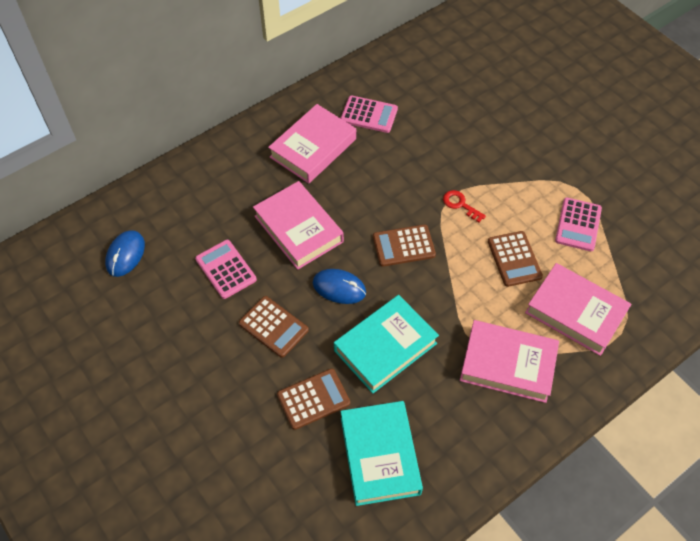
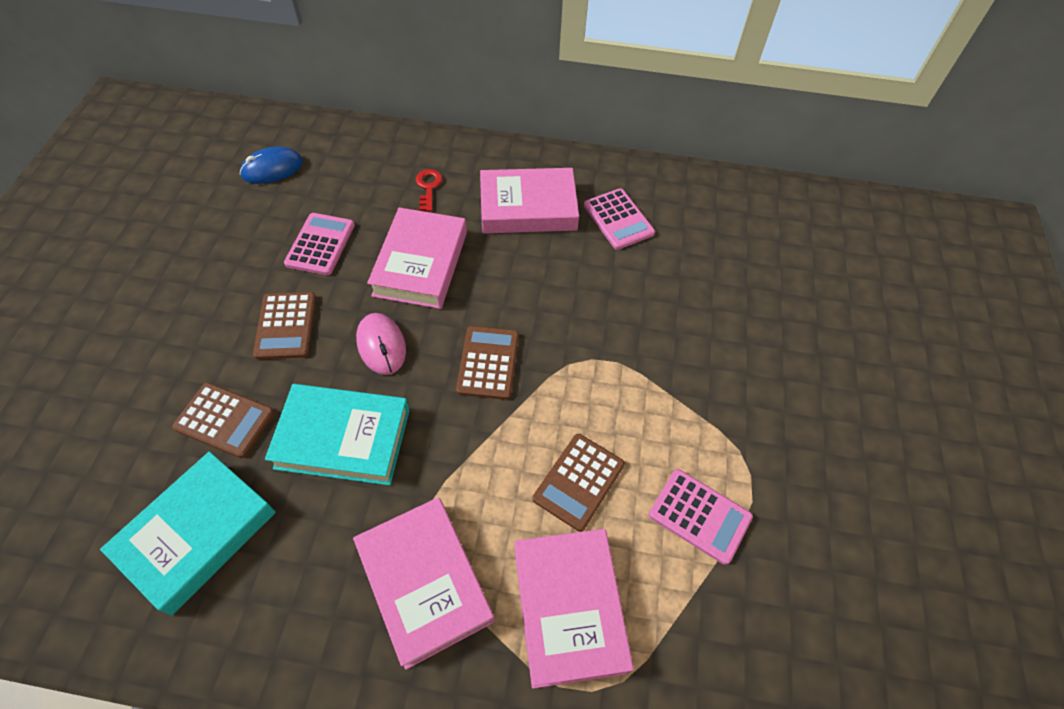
camera: 45 degrees right, 0 degrees up
(339, 288) = (381, 345): blue mouse -> pink mouse
(403, 246) = (488, 363): brown calculator -> brown calculator turned 60 degrees clockwise
(460, 204) = (596, 375): red key -> red key (428, 187)
(578, 225) = (699, 516): pink calculator -> pink calculator turned 120 degrees counterclockwise

